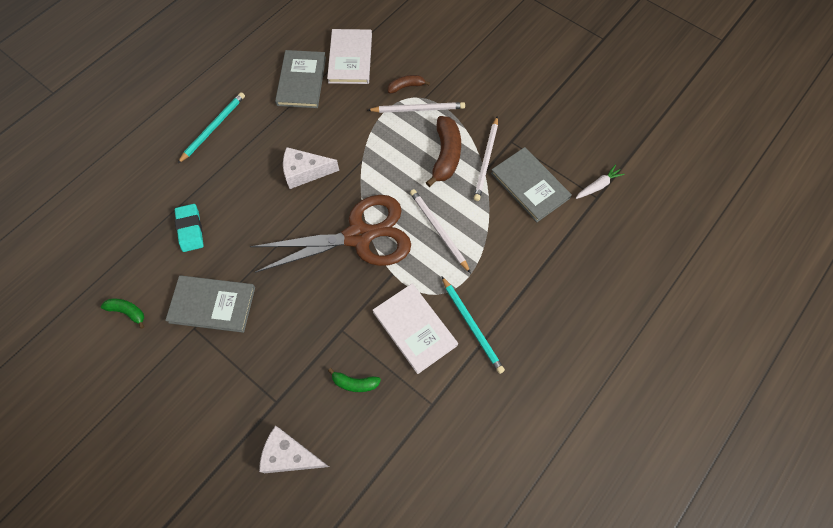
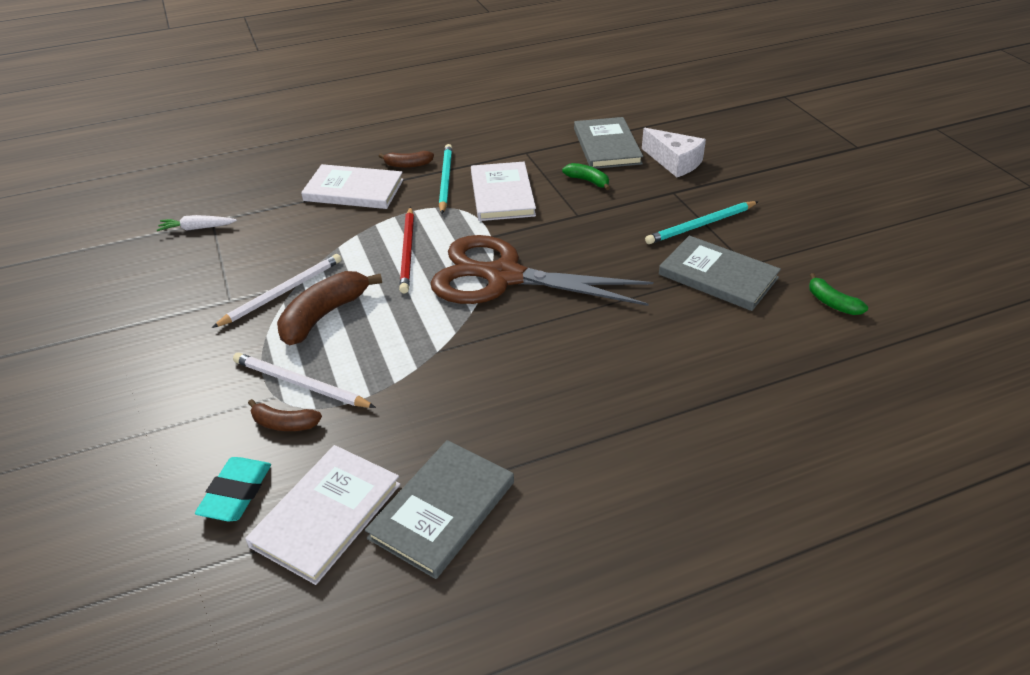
camera: 150 degrees left, 25 degrees down
(190, 229) = (727, 358): turquoise eraser -> turquoise eraser (236, 493)
(213, 128) = (644, 490): turquoise pencil -> turquoise pencil (700, 225)
(305, 172) = (527, 366): white cheese -> none
(438, 230) = (408, 252): white pencil -> red pencil
(518, 332) = (408, 165): none -> brown banana
(529, 186) = (265, 253): grey book -> grey book (607, 146)
(532, 278) = (354, 190): none -> white book

